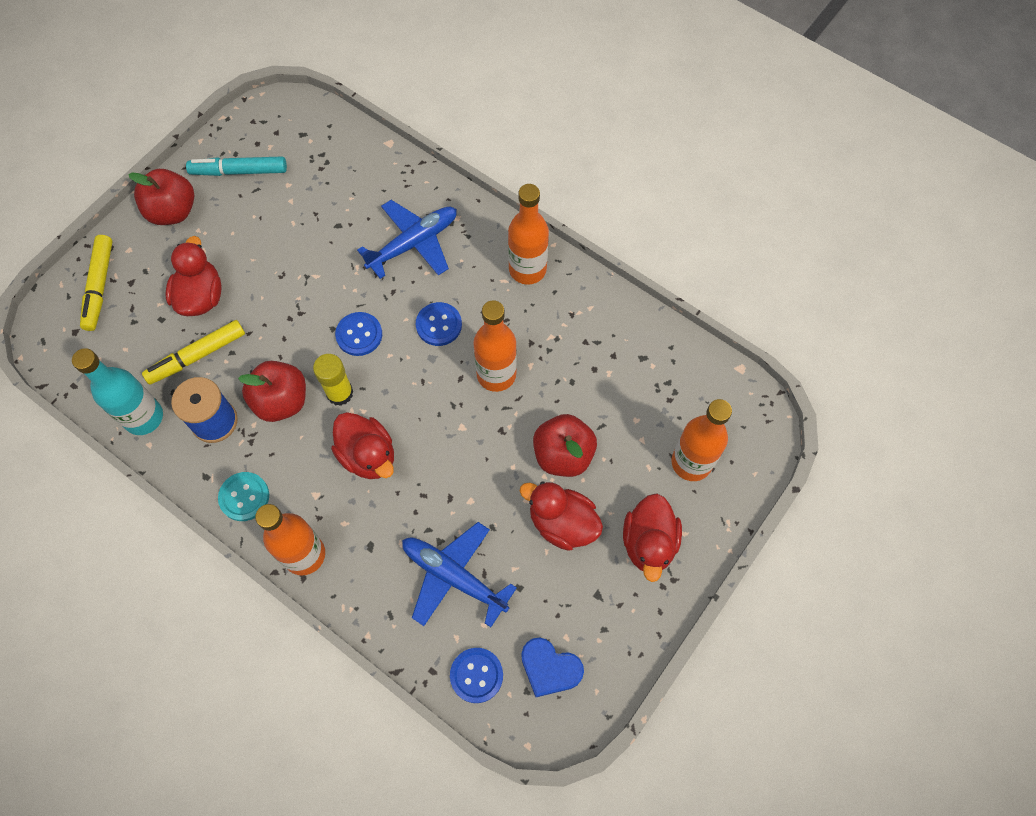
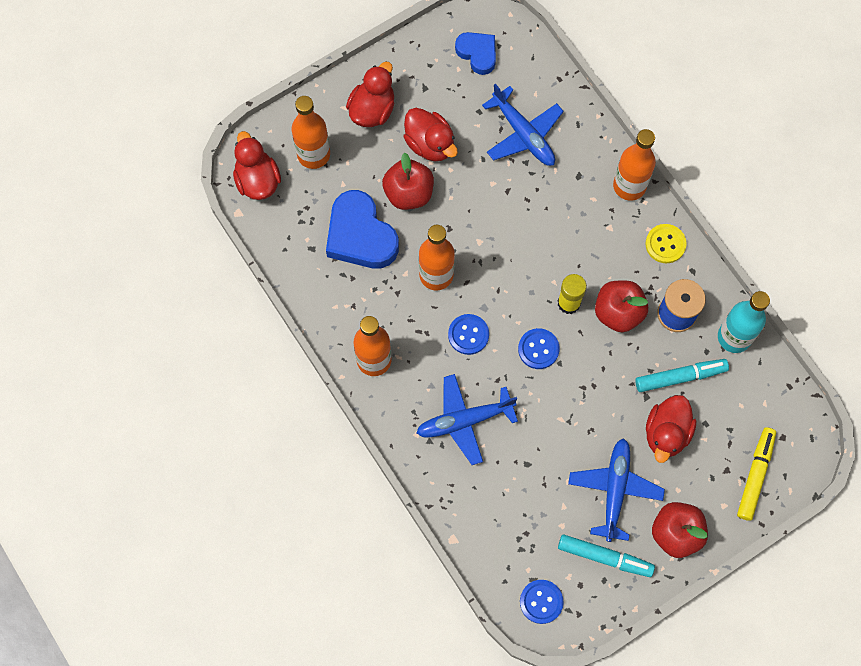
camera: 160 degrees left, 5 degrees up
(197, 356) = (680, 377): yellow marker -> turquoise marker
(243, 229) = (614, 490): none -> blue plane
(244, 497) = (665, 244): turquoise button -> yellow button
(368, 455) = (560, 244): red duck -> red duck (257, 180)
(476, 675) = (529, 66): blue button -> blue button (541, 602)
(596, 389) = (360, 235): none -> blue heart

